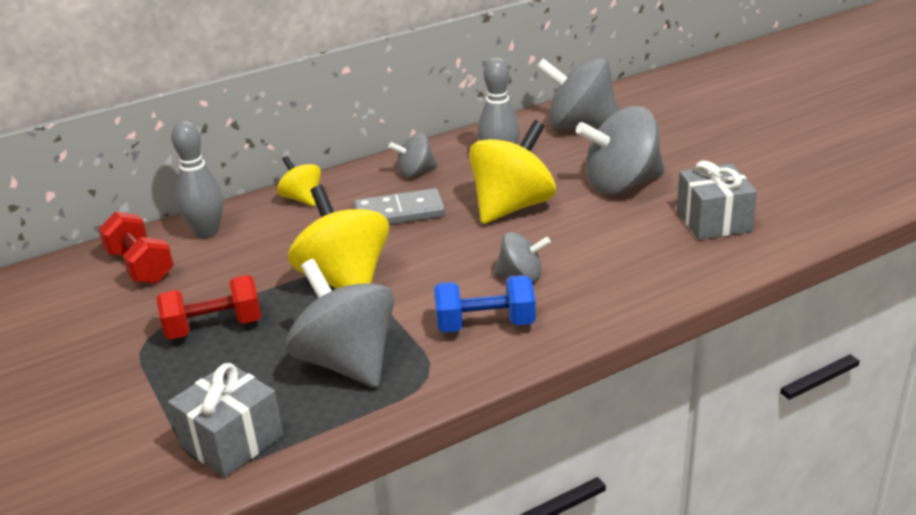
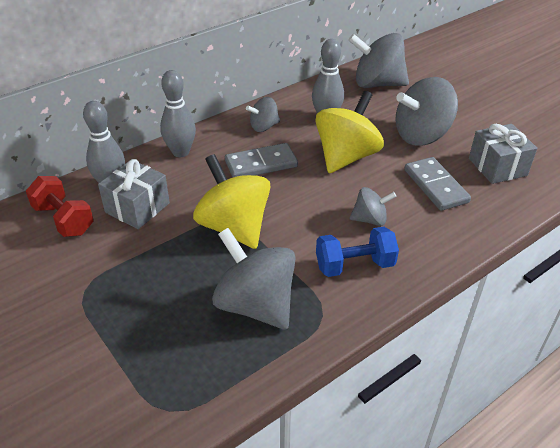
camera: 10 degrees left, 10 degrees up
(214, 327) = (139, 276): red dumbbell -> none
(232, 441) = (180, 386): grey gift -> grey gift (137, 208)
(302, 198) = (180, 152): yellow spinning top -> grey bowling pin
(621, 241) = (436, 186): none -> grey domino

